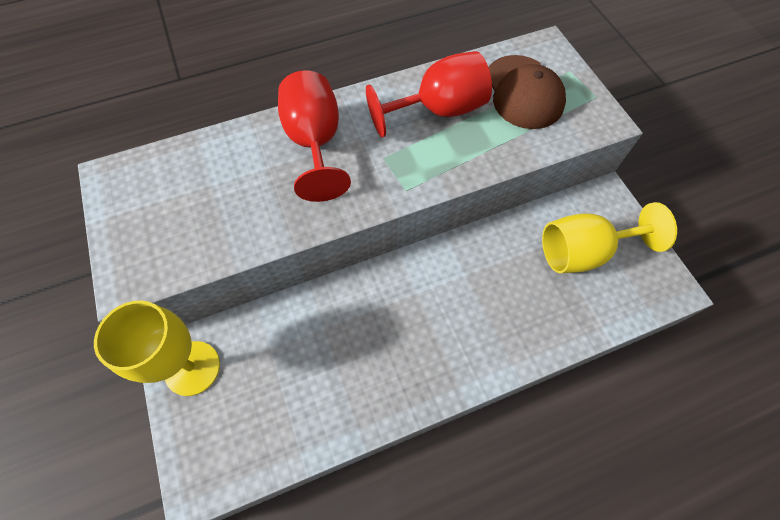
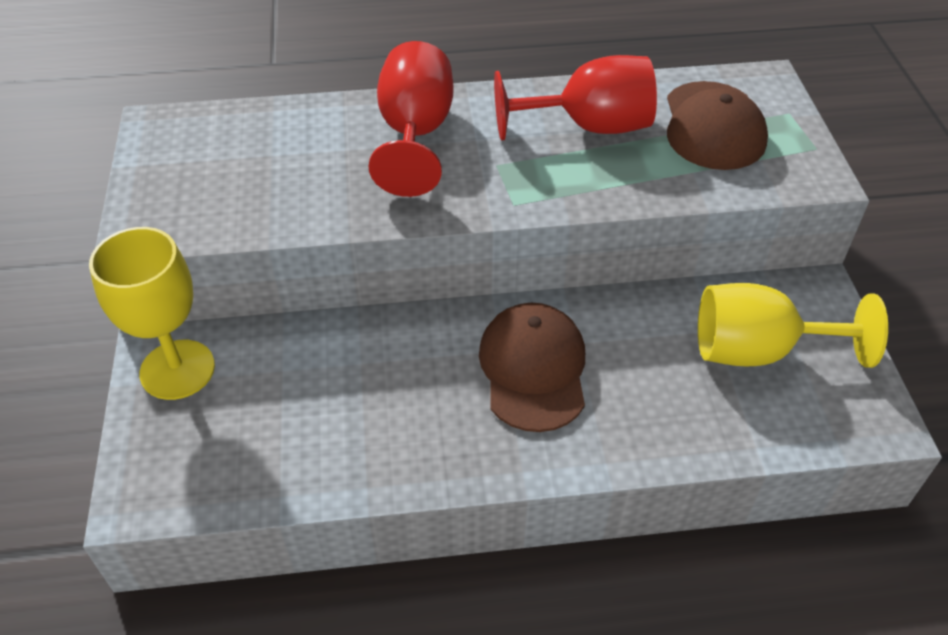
camera: 15 degrees right, 15 degrees down
(443, 303) = (533, 369): none -> brown cap

